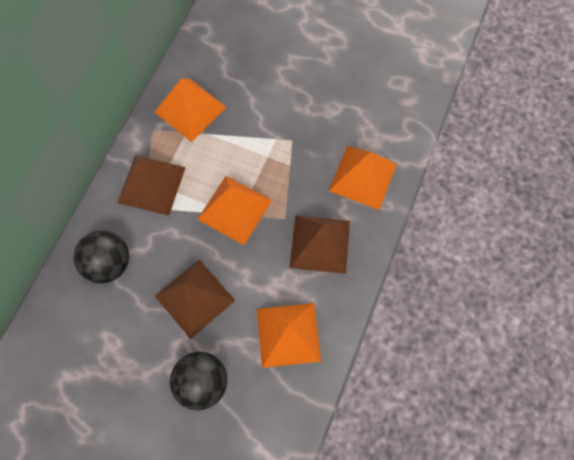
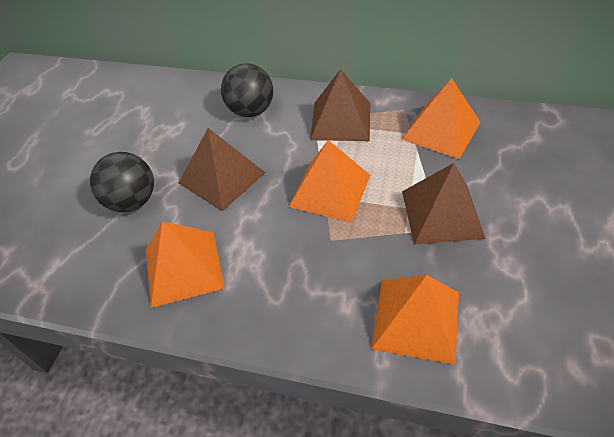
camera: 85 degrees right, 20 degrees down
(320, 244) = (304, 282): brown pyramid -> brown pyramid (441, 214)

